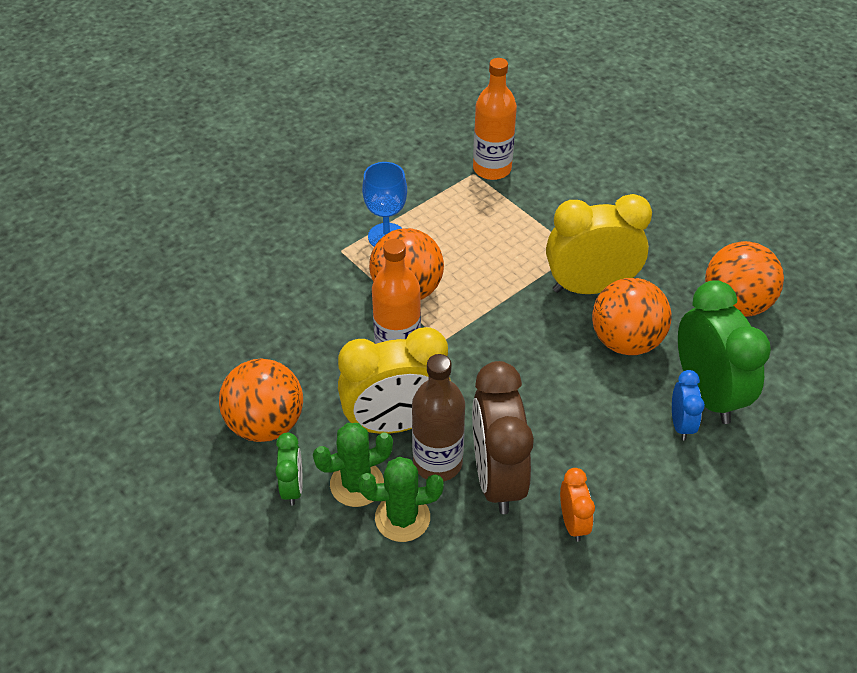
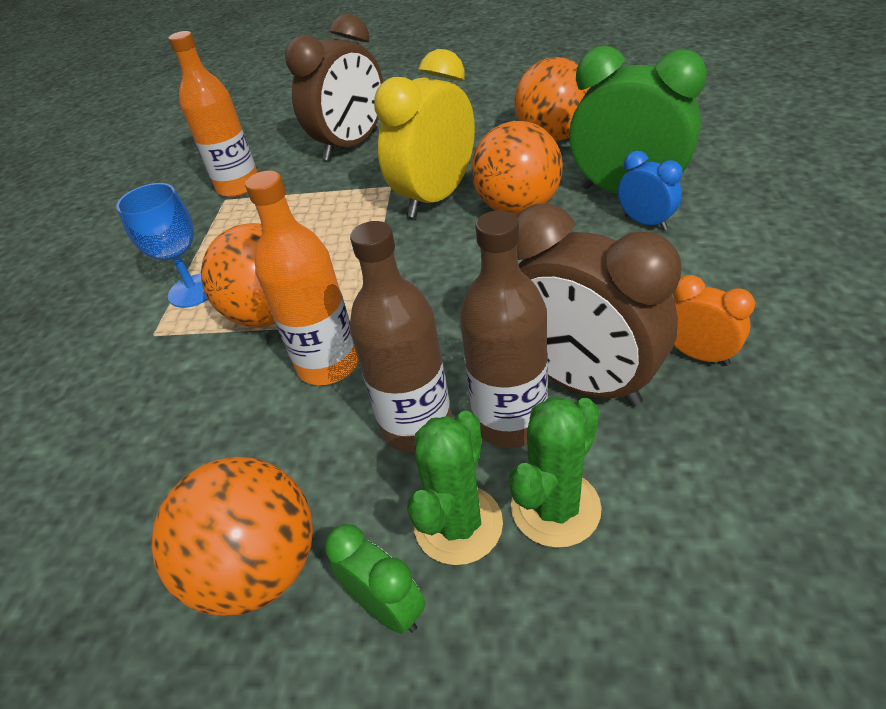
camera: 40 degrees left, 5 degrees down
(396, 423) = (416, 426): yellow clock -> brown bottle
(599, 191) = (351, 145): none -> brown clock

